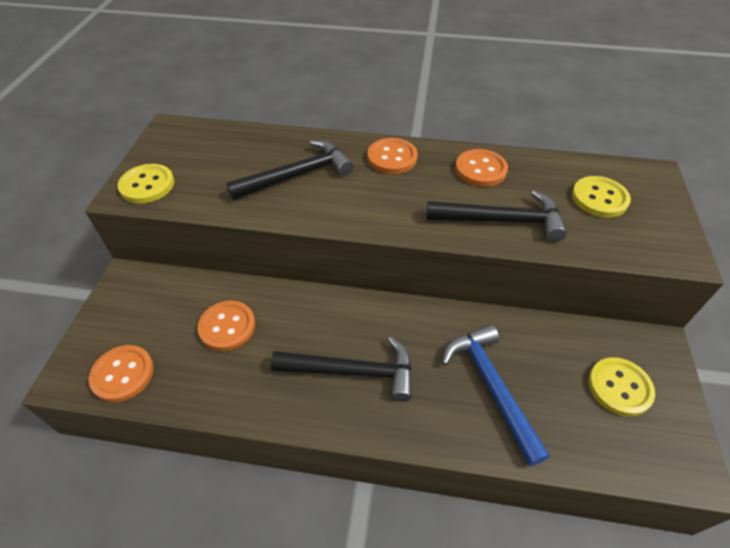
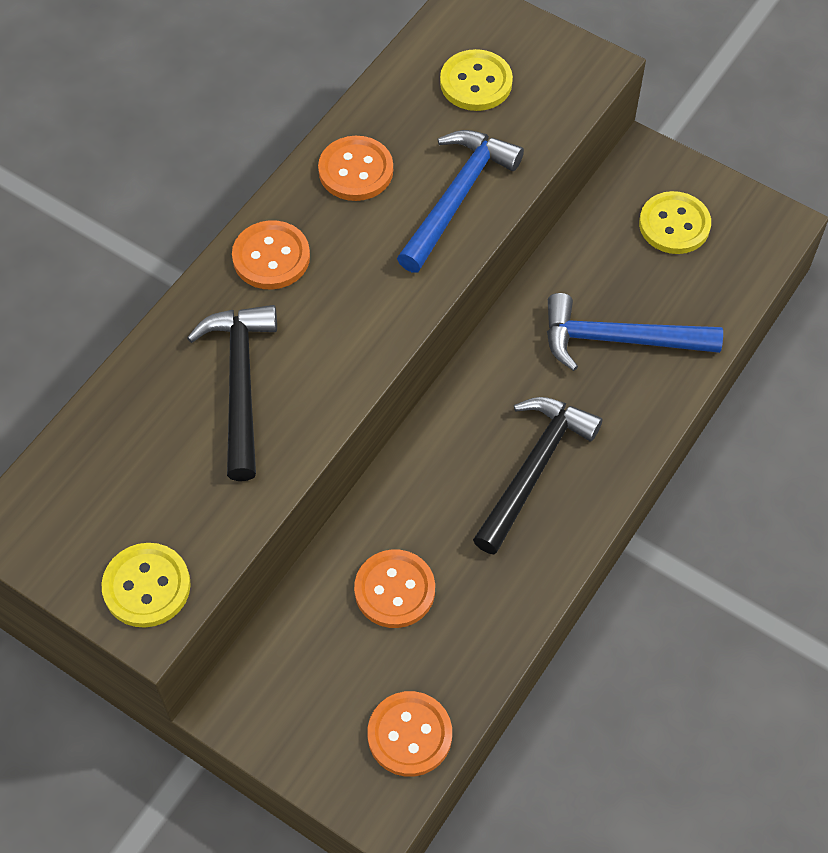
camera: 65 degrees left, 10 degrees up
(502, 220) = (458, 197): black hammer -> blue hammer

